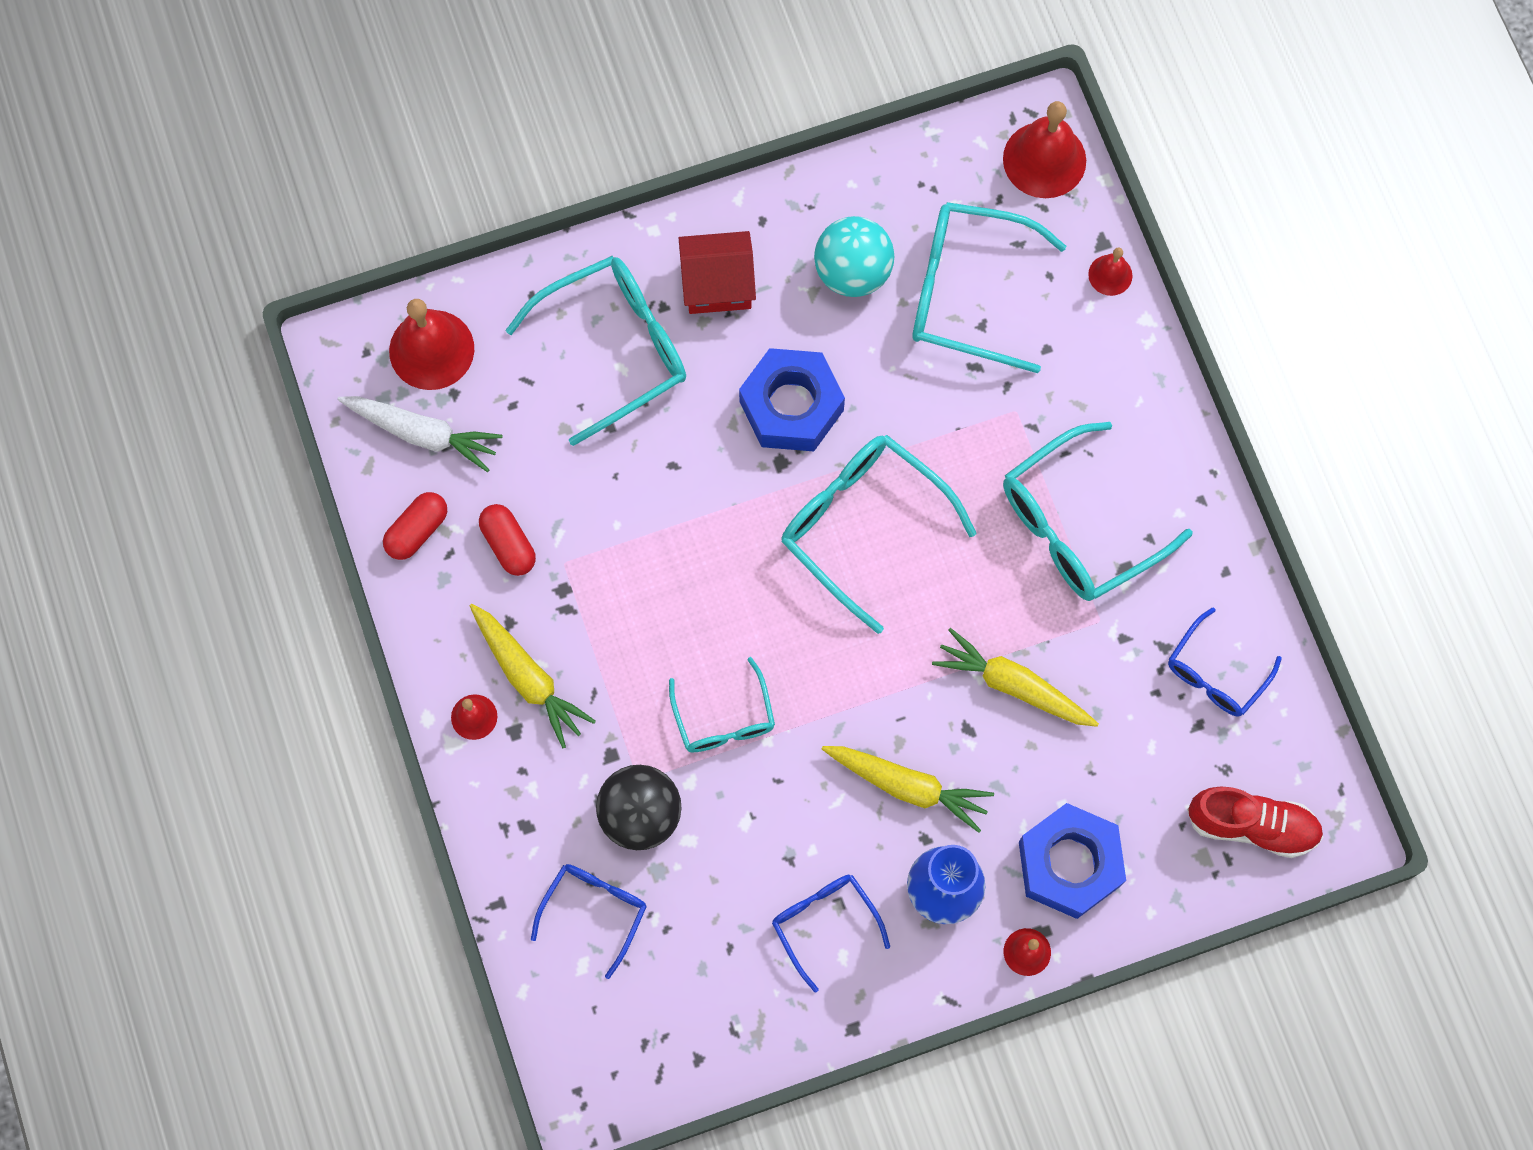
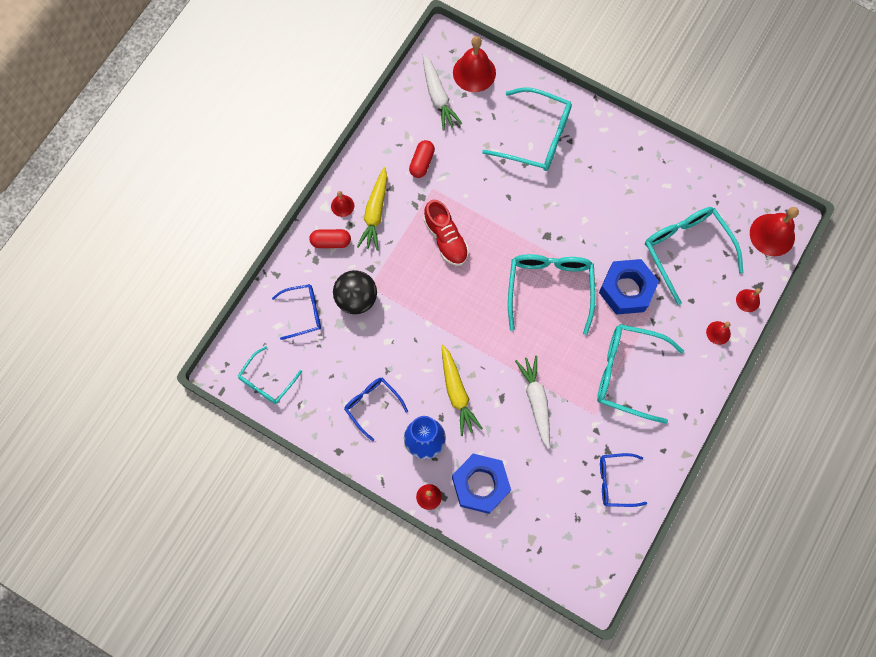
camera: 50 degrees right, 0 degrees up
(417, 531) = (398, 126): red capsule -> red capsule (331, 242)
(717, 284) = (598, 153): red house -> none
(724, 718) = (423, 299): turquoise glasses -> turquoise glasses (267, 381)
(791, 406) = (574, 221): blue nut -> blue nut (626, 290)
(824, 923) = (372, 405): blue glasses -> blue glasses turned 60 degrees counterclockwise
(852, 272) = (652, 199): turquoise ball -> none
(1013, 685) = (536, 401): yellow carrot -> white carrot
(1122, 354) = (718, 332): none -> red bell
(1252, 825) = (563, 549): red shoe -> red shoe (446, 239)

